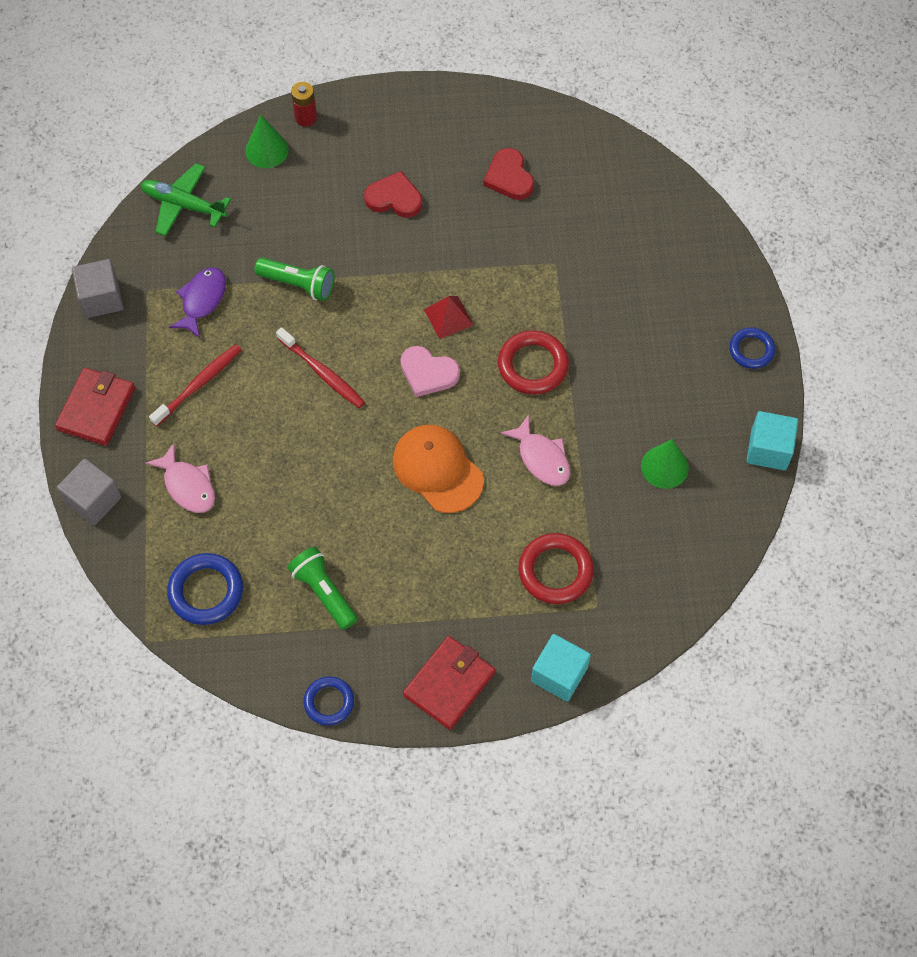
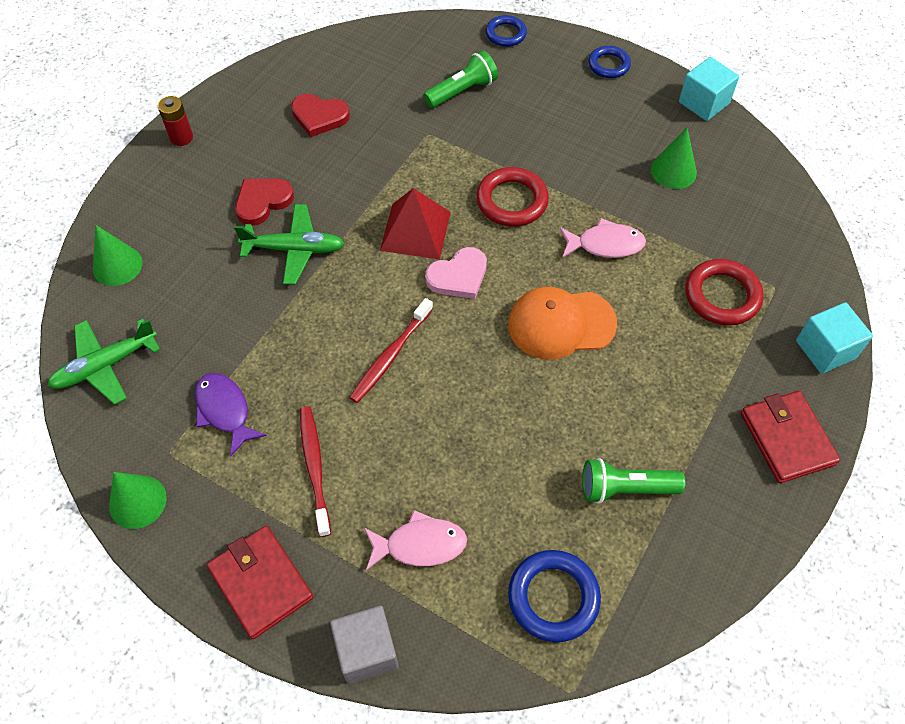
camera: 55 degrees left, 5 degrees down
(101, 298) = (137, 501): grey cube -> green cone
(298, 284) = (281, 322): green flashlight -> green flashlight (462, 91)
(306, 118) = (116, 218): red battery -> red battery (181, 137)
(322, 373) = (390, 356): red toothbrush -> red toothbrush turned 135 degrees clockwise
(329, 702) = (748, 553): blue ring -> blue ring (505, 34)
(367, 249) = (295, 249): none -> green plane
(448, 317) = (415, 231): red pyramid -> red pyramid, size x1.52

